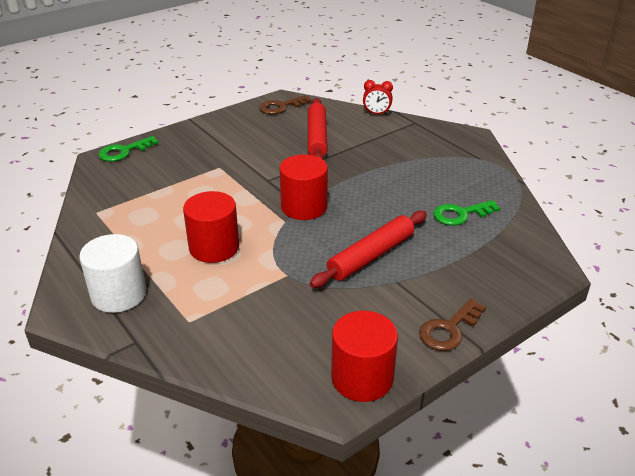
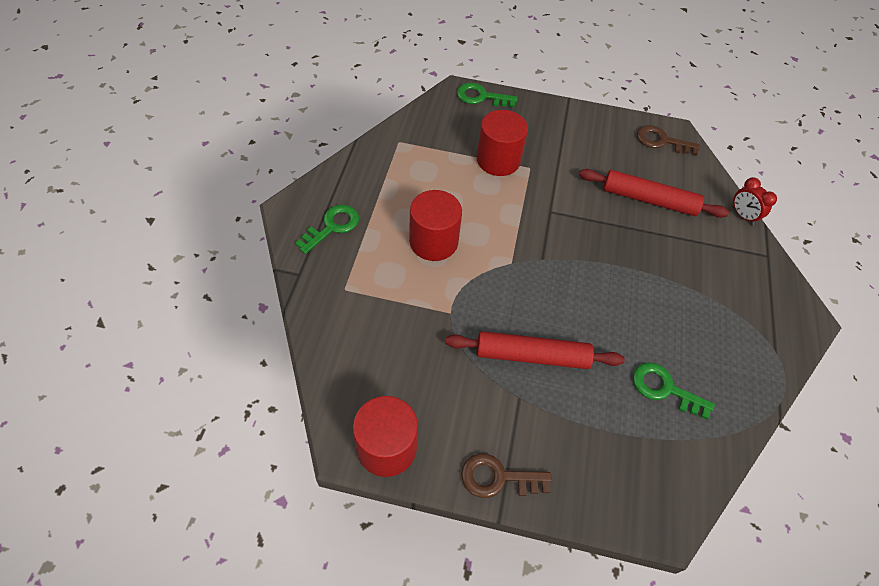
camera: 45 degrees right, 20 degrees up
(119, 294) = (332, 226): white cylinder -> green key
(304, 207) = (543, 262): red cylinder -> red cylinder (498, 160)
(317, 137) = (648, 199): red rolling pin -> red rolling pin turned 60 degrees clockwise

